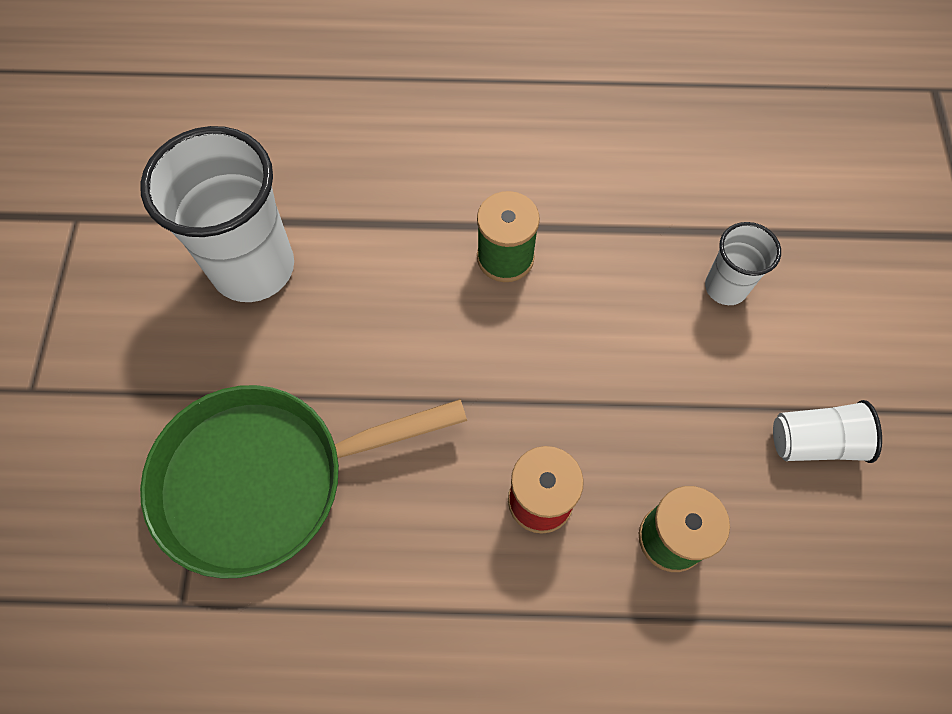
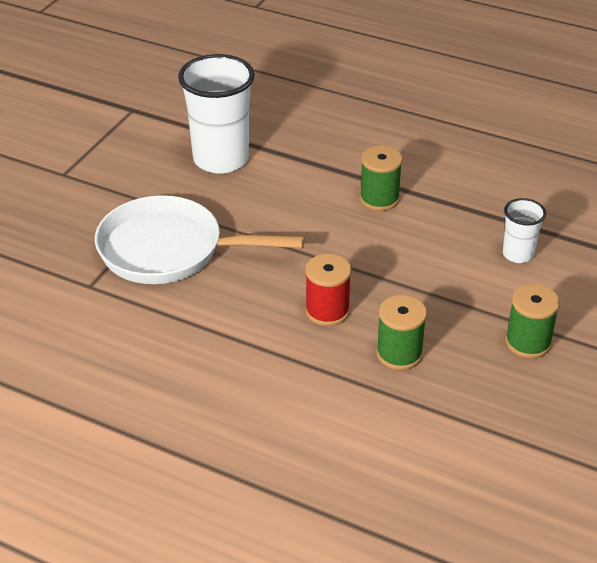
camera: 25 degrees right, 25 degrees down
(264, 479) = (169, 250): green pan -> white pan
(815, 441) = (528, 342): white cup -> green spool

